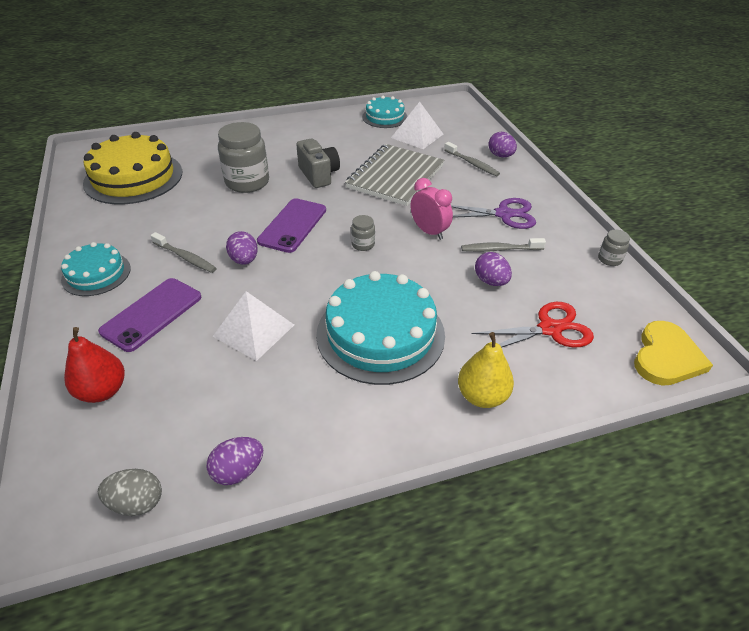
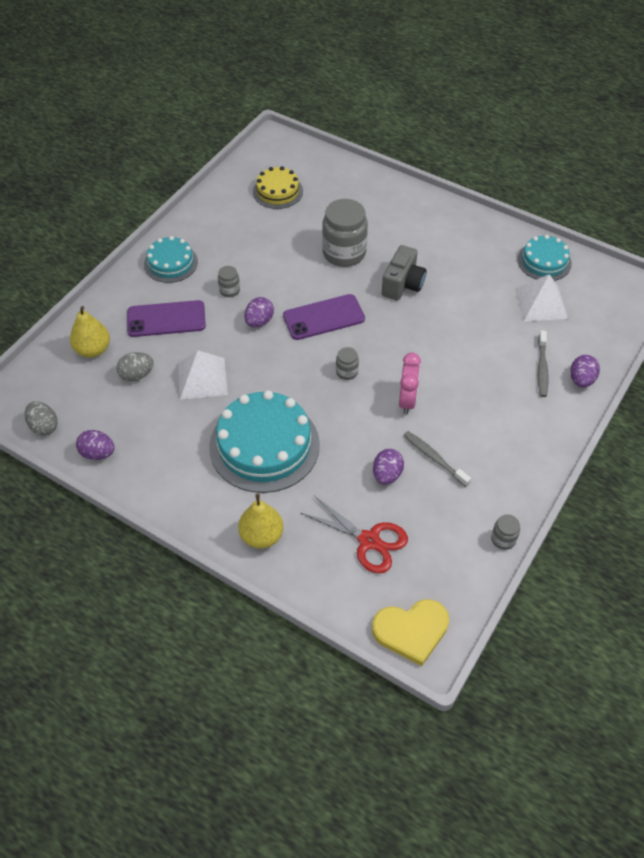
camera: 50 degrees right, 10 degrees up
(103, 391) = (93, 350): red pear -> yellow pear
(133, 177) = (277, 191): yellow cake -> yellow cake, size x0.56
(184, 375) = (137, 375): none -> grey egg
(185, 257) = (229, 290): grey toothbrush -> grey jar
(395, 177) = (458, 331): grey notebook -> none
(504, 214) = (487, 434): purple scissors -> none

